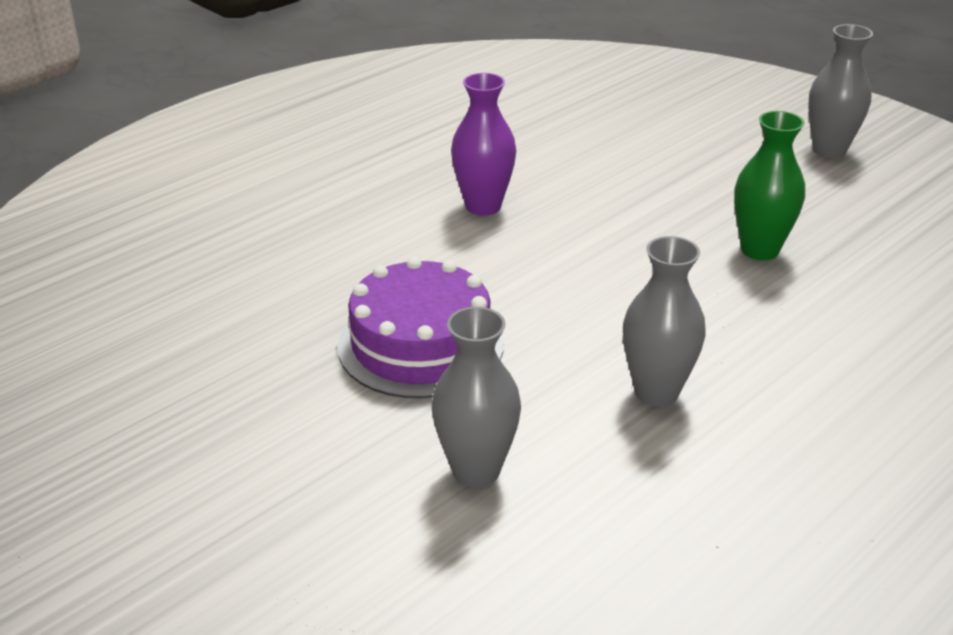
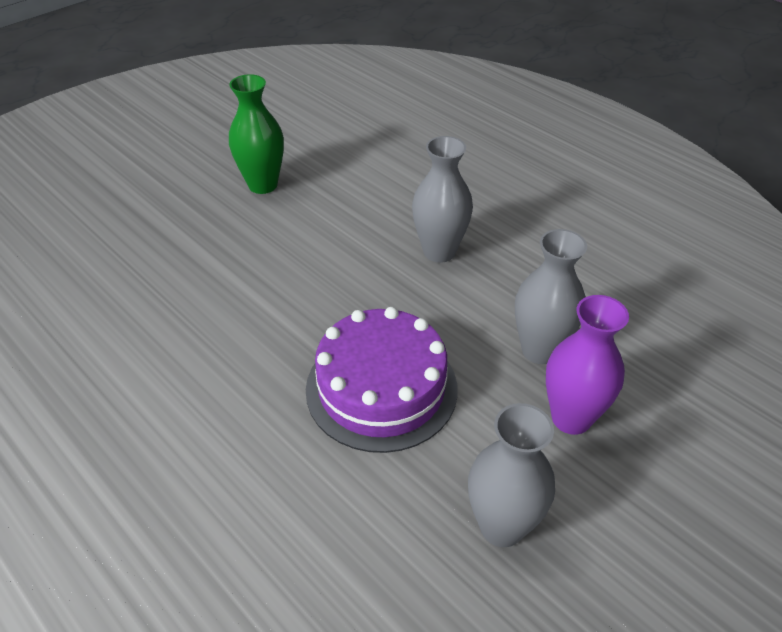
camera: 90 degrees left, 10 degrees up
(483, 206) = (148, 345): purple vase -> purple vase (571, 418)
(829, 150) = (123, 134): grey vase -> grey vase (501, 526)

